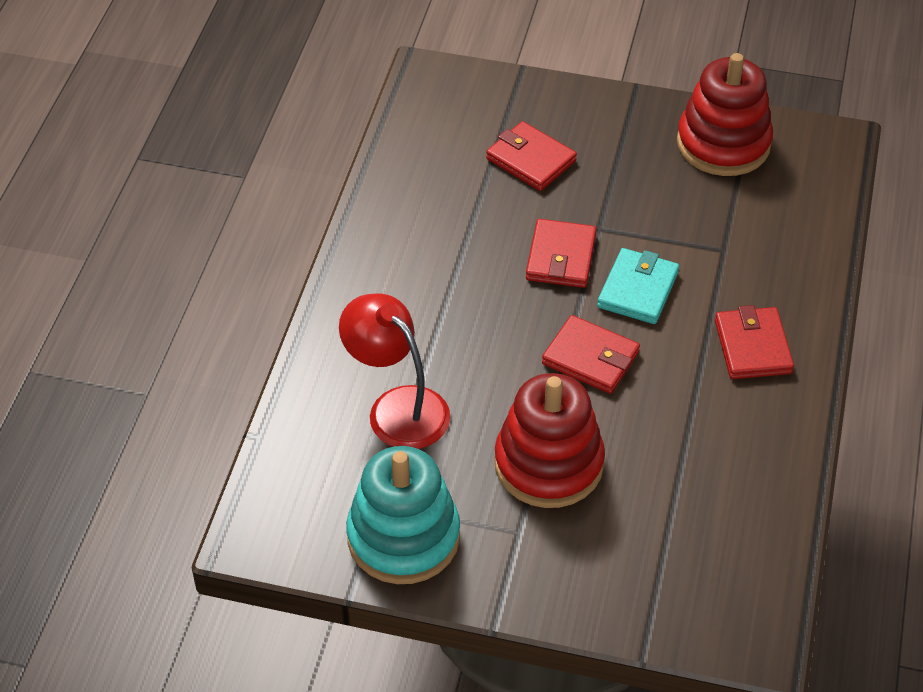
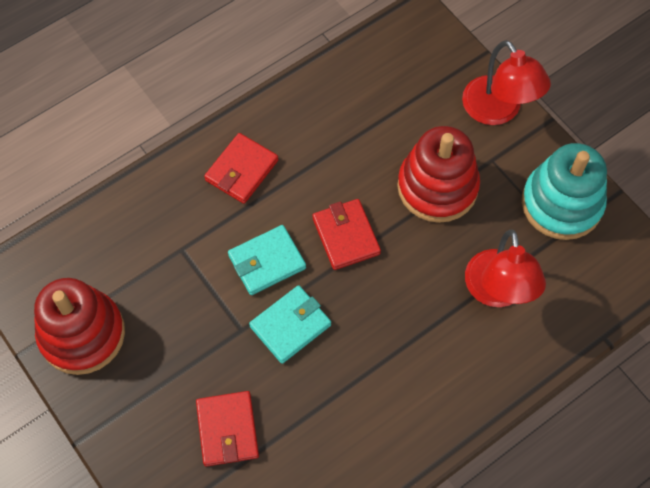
camera: 140 degrees left, 15 degrees up
(561, 257) = (290, 326): red wallet -> turquoise wallet
(562, 593) = (498, 111): none -> red lamp

